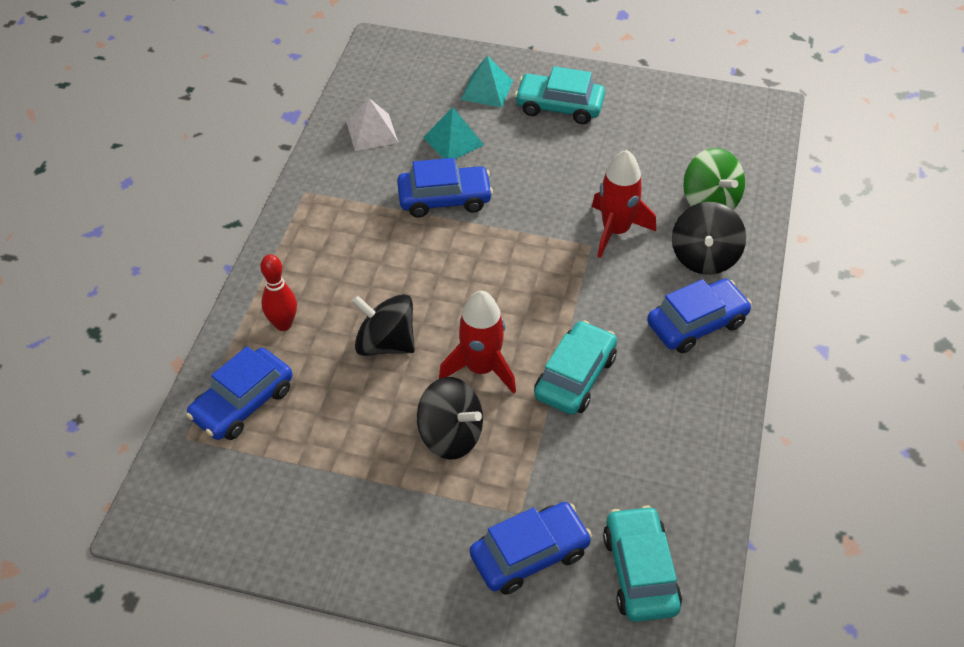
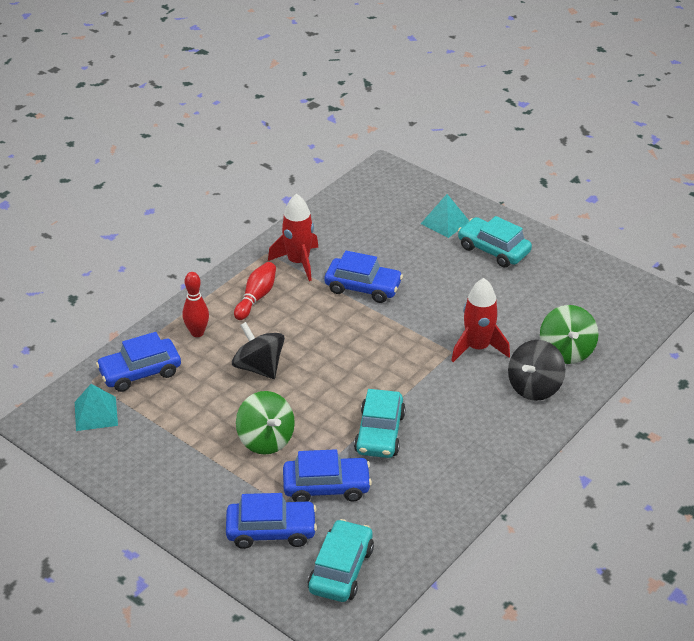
camera: 25 degrees right, 10 degrees down
(328, 253) = (256, 297): none -> red bowling pin
(372, 132) = (339, 227): white pyramid -> none
(451, 435) = (266, 439): black spinning top -> green spinning top
(453, 141) = (395, 250): turquoise pyramid -> turquoise pyramid (96, 413)
(481, 368) = (315, 405): red rocket -> red rocket (298, 262)
(575, 377) = (379, 433): turquoise car -> turquoise car turned 135 degrees clockwise
(697, 324) = (496, 429): blue car -> blue car (326, 487)

